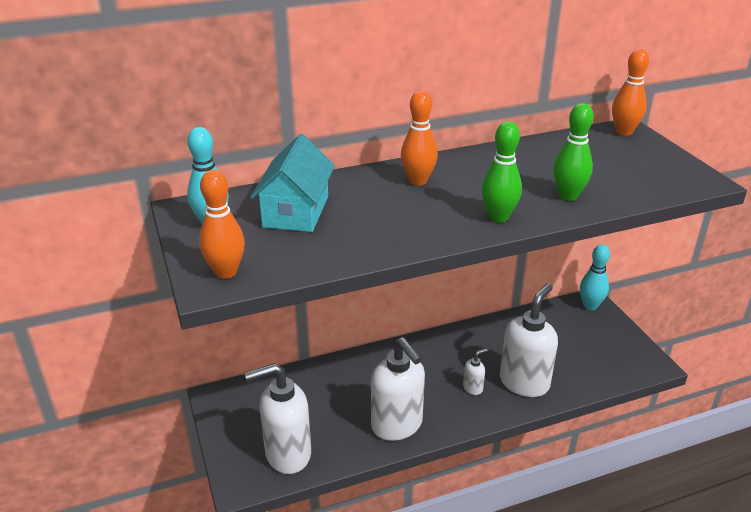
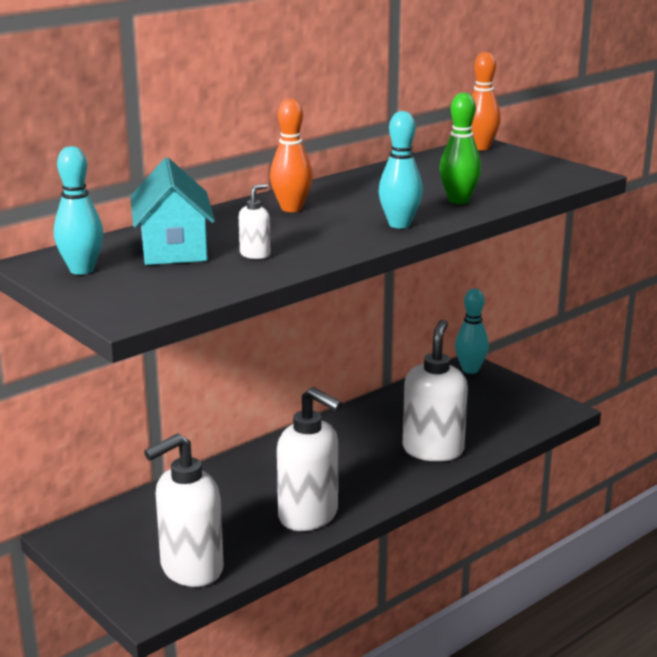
camera: 20 degrees left, 10 degrees down
(226, 272) = (135, 303): orange bowling pin -> none
(473, 388) = (378, 466): white soap dispenser -> white soap dispenser (255, 254)
(498, 217) = (399, 224): green bowling pin -> turquoise bowling pin

